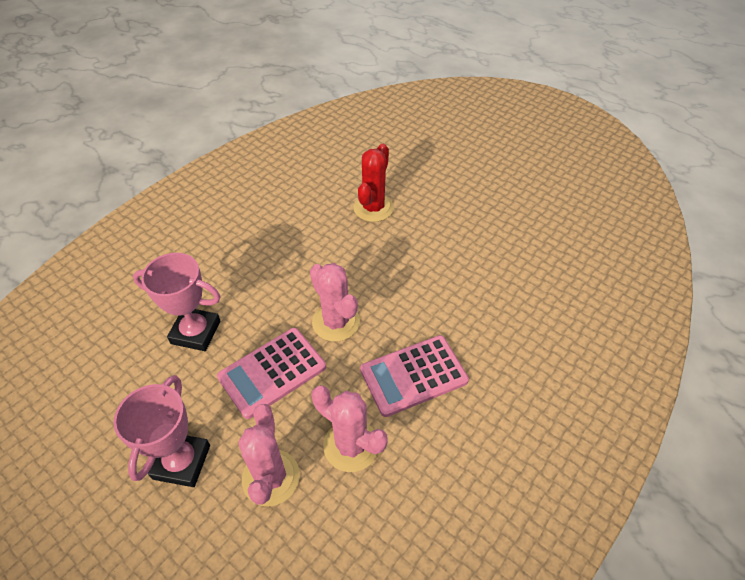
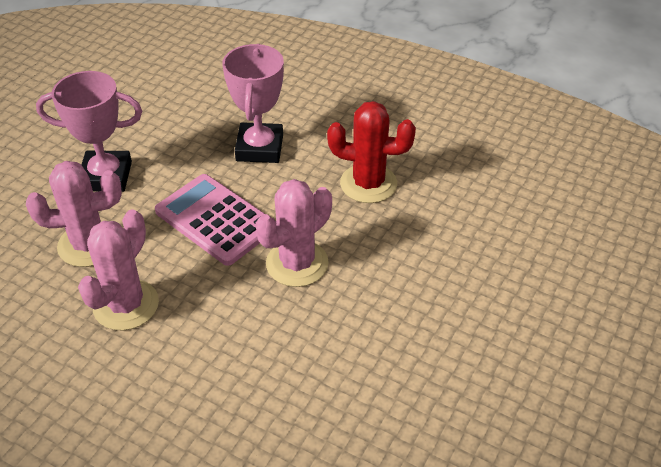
camera: 80 degrees right, 5 degrees down
(373, 208) = (519, 272): red cactus -> red cactus (368, 184)
(413, 375) = (226, 355): pink calculator -> none

